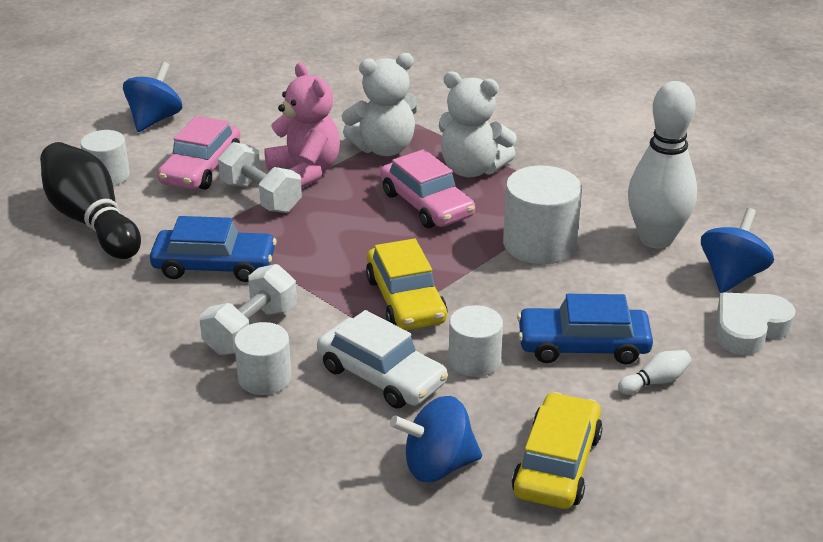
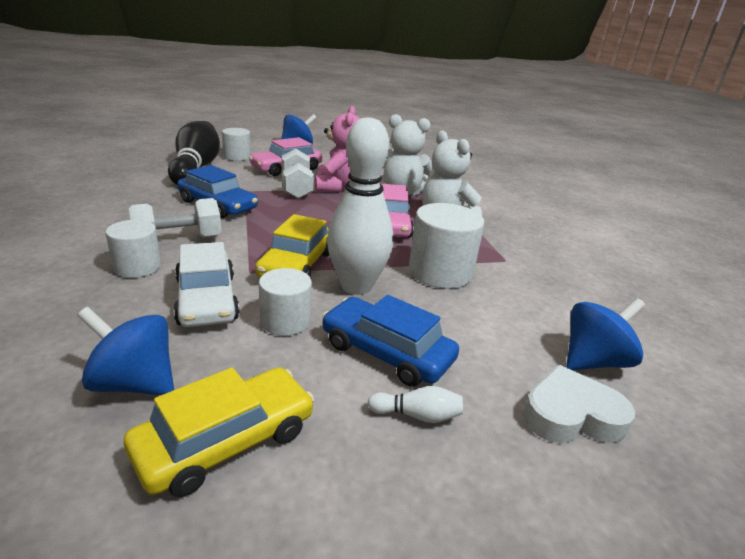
camera: 30 degrees right, 5 degrees down
(656, 239) = (544, 306): white bowling pin -> white bowling pin (356, 286)

